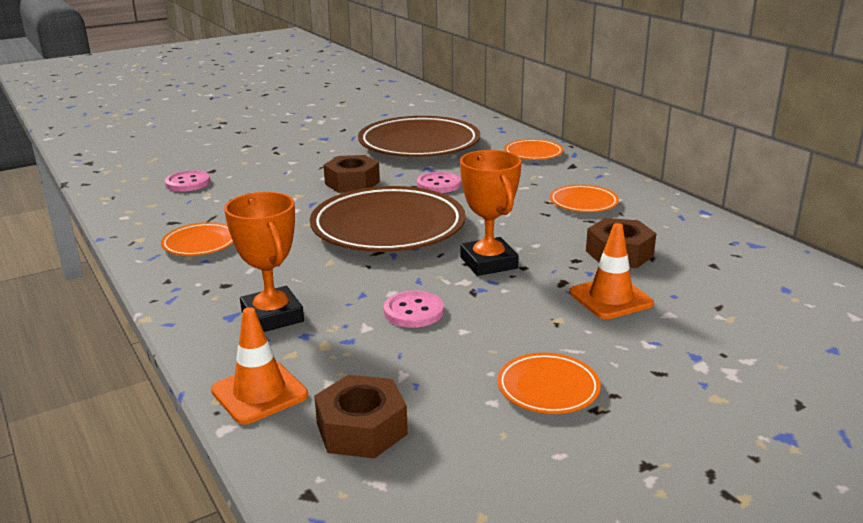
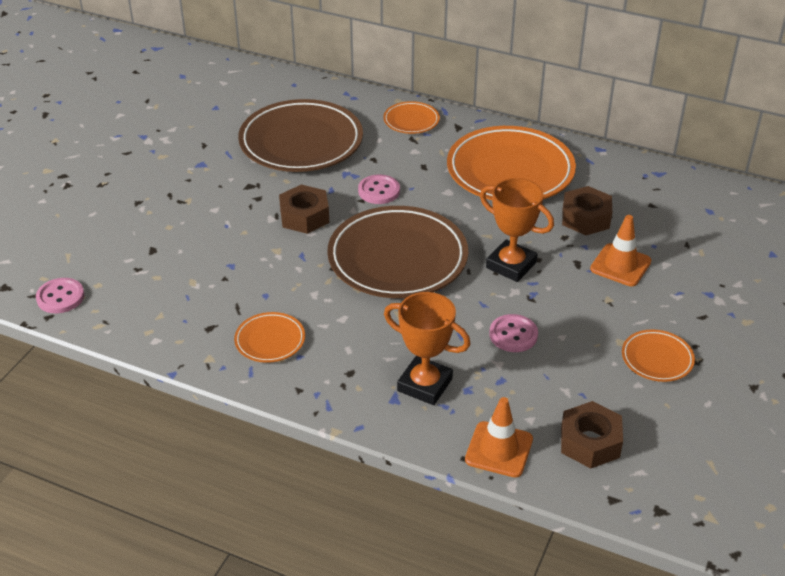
camera: 35 degrees left, 15 degrees up
(188, 183) = (153, 275): pink button -> pink button (60, 297)
(583, 202) = (510, 171): orange plate -> orange plate, size x2.15

